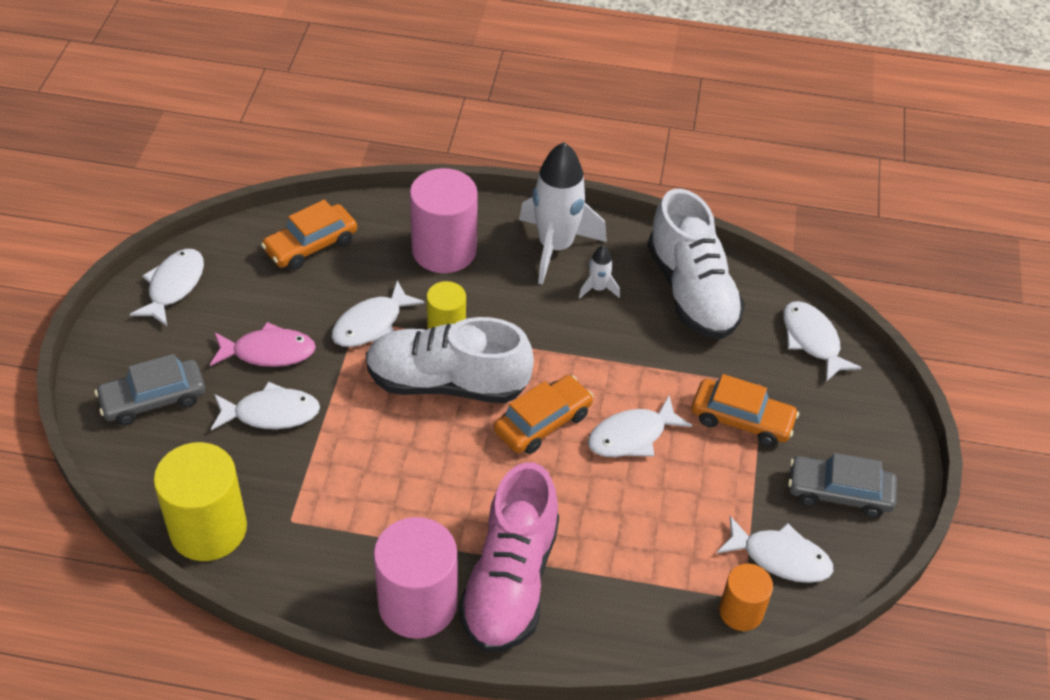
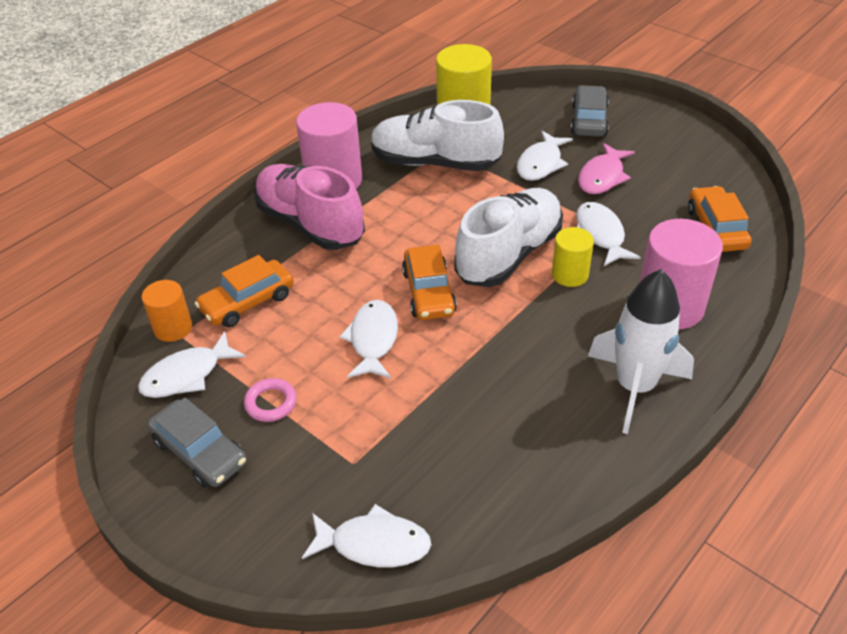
camera: 125 degrees right, 5 degrees down
(174, 286) = (701, 151): white fish -> none
(598, 289) = (558, 395): white rocket -> none
(691, 292) = (508, 470): white shoe -> white shoe (435, 163)
(742, 420) = (329, 424): orange car -> orange car (247, 302)
(755, 472) = (271, 403): none -> pink ring
(839, 493) = (200, 452): grey car -> grey car turned 90 degrees clockwise

